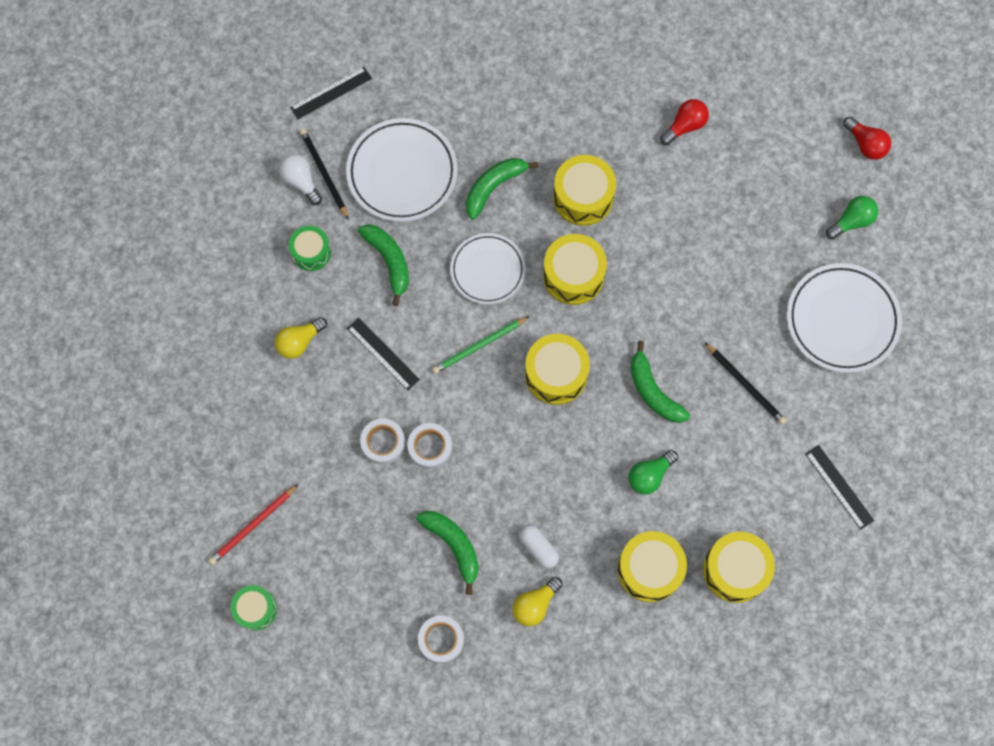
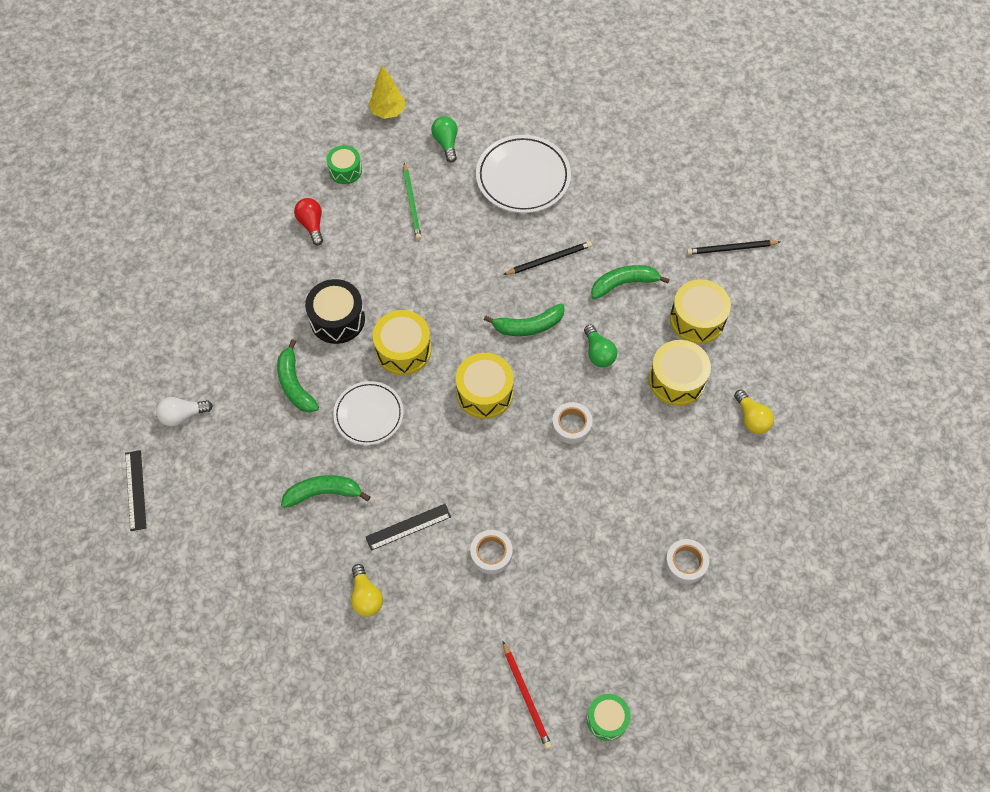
camera: 70 degrees left, 10 degrees down
(301, 181) = (210, 545): white light bulb -> white light bulb (183, 415)
(311, 252) = (283, 558): green drum -> green drum (345, 170)
(324, 173) = (212, 522): black pencil -> black pencil (731, 249)
(402, 173) = (244, 454): white plate -> none
(430, 447) = (510, 515): white tape -> white tape (571, 425)
(453, 545) = (605, 525): green banana -> green banana (624, 283)
(479, 346) = (434, 444): green pencil -> green pencil (412, 203)
(535, 604) = (678, 476): yellow light bulb -> yellow light bulb (751, 418)
(538, 548) = (630, 457): white capsule -> none
(583, 197) = (337, 319): yellow drum -> black drum
(839, 487) = (655, 226): black ruler -> none
(865, 144) = (388, 112): red light bulb -> yellow tree

